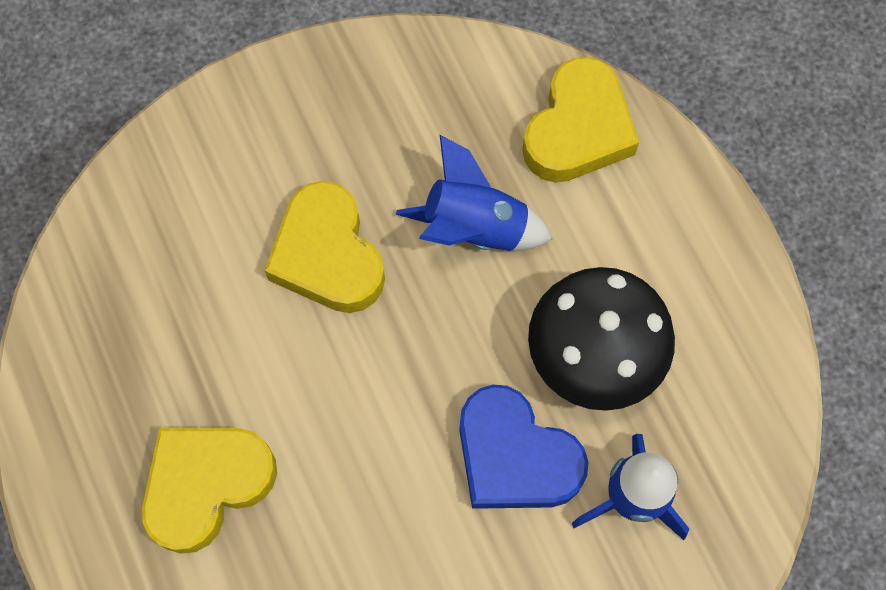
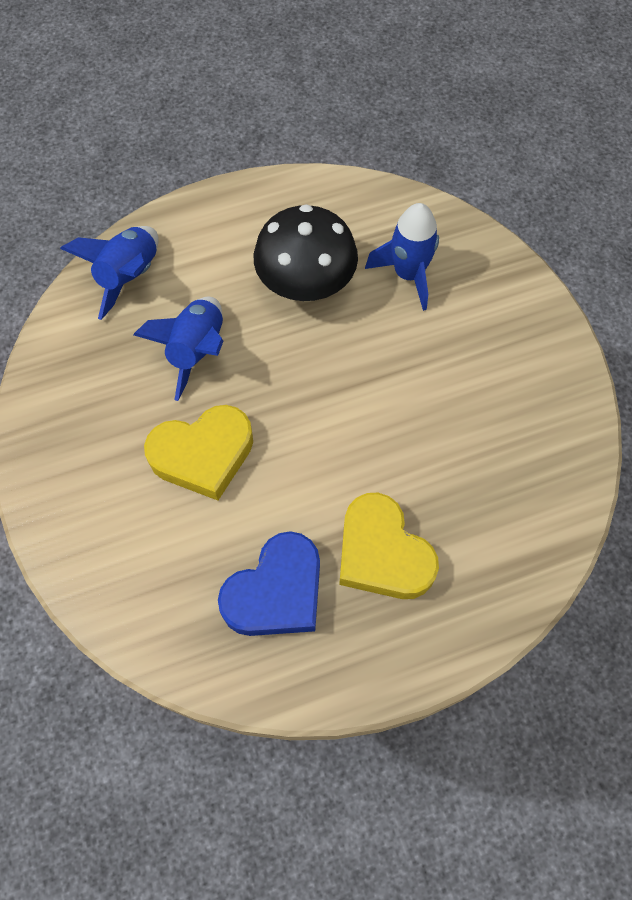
camera: 85 degrees left, 5 degrees down
(515, 456) = (374, 340): blue heart -> blue heart (276, 592)
(578, 129) = (129, 276): yellow heart -> blue rocket

